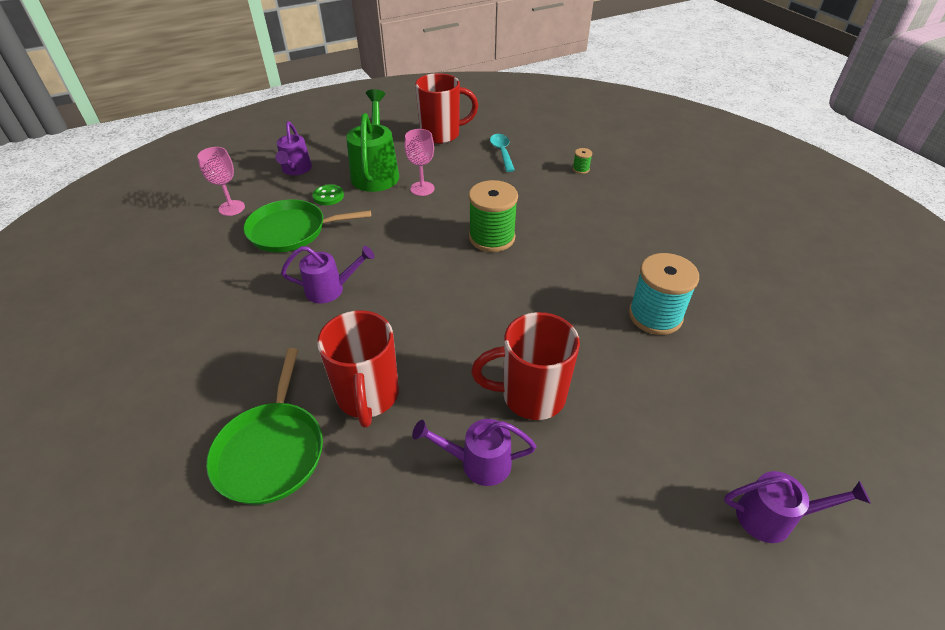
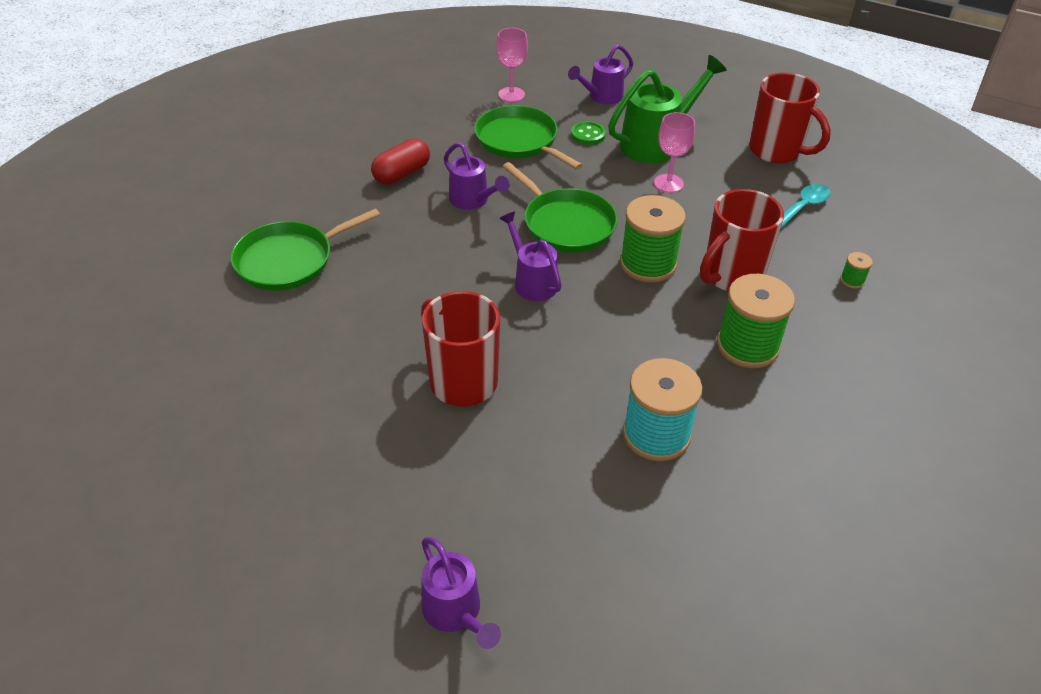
camera: 55 degrees right, 0 degrees up
(246, 315) = (402, 174): none -> red capsule
(367, 397) = (377, 282): red mug -> red mug (731, 276)
(411, 254) = (566, 224): none -> green pan
(478, 463) = (363, 378): purple watering can -> purple watering can (532, 281)
(604, 236) = (747, 346): none -> green spool

